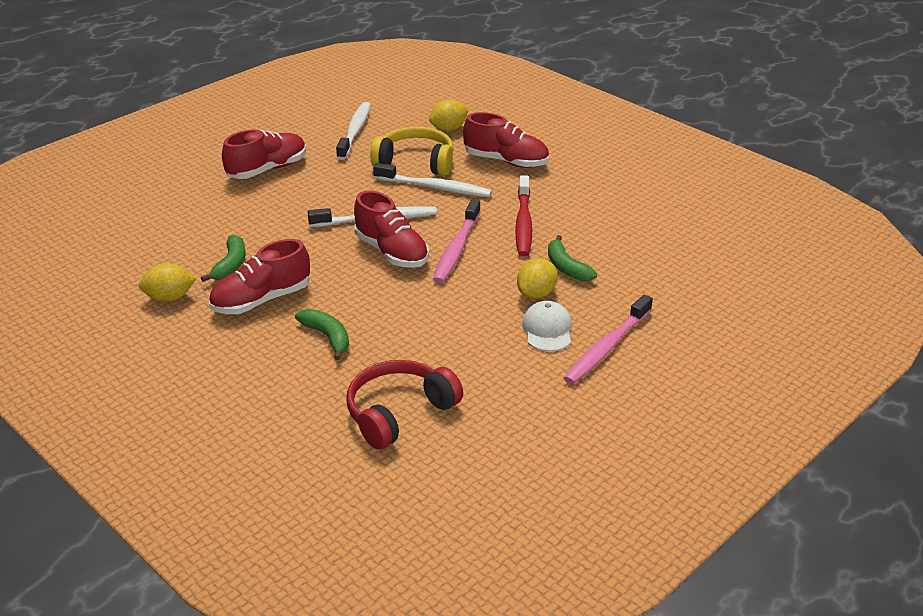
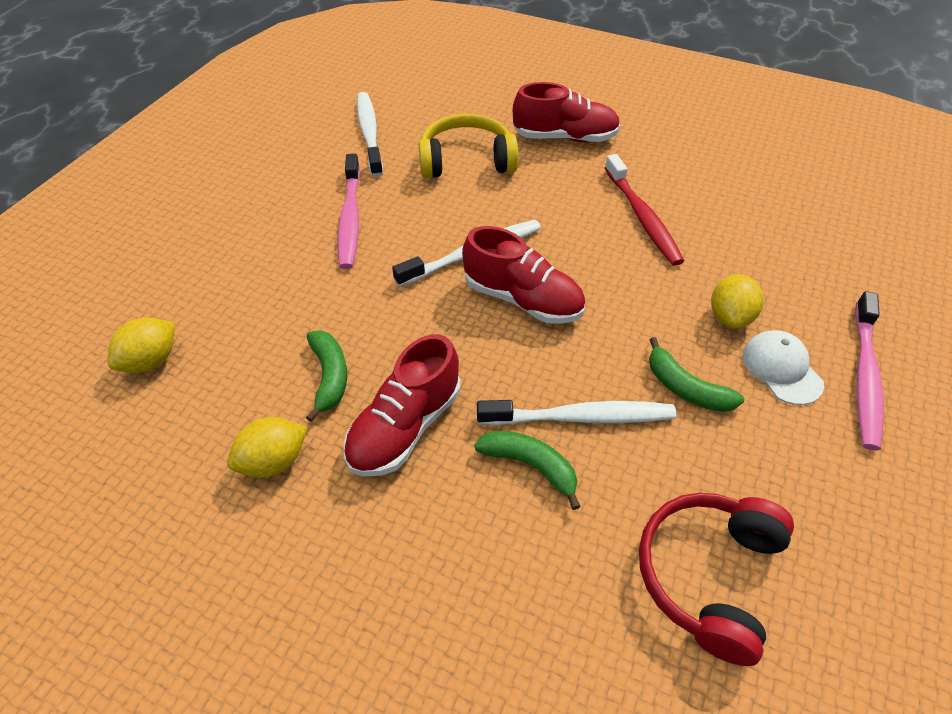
camera: 20 degrees left, 15 degrees up
(267, 169) = (294, 211): red shoe -> none
(435, 187) = (511, 191): white toothbrush -> white toothbrush (580, 417)
(448, 129) = (474, 108): yellow lemon -> yellow lemon (151, 361)
(456, 249) = (594, 274): pink toothbrush -> pink toothbrush (350, 218)
(566, 267) = (733, 268): green banana -> green banana (685, 388)

